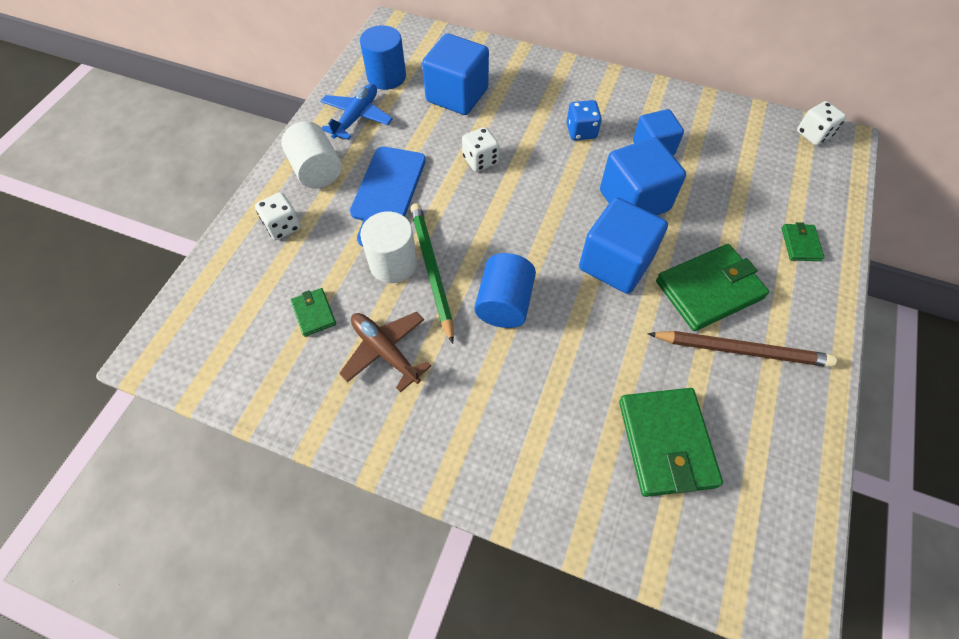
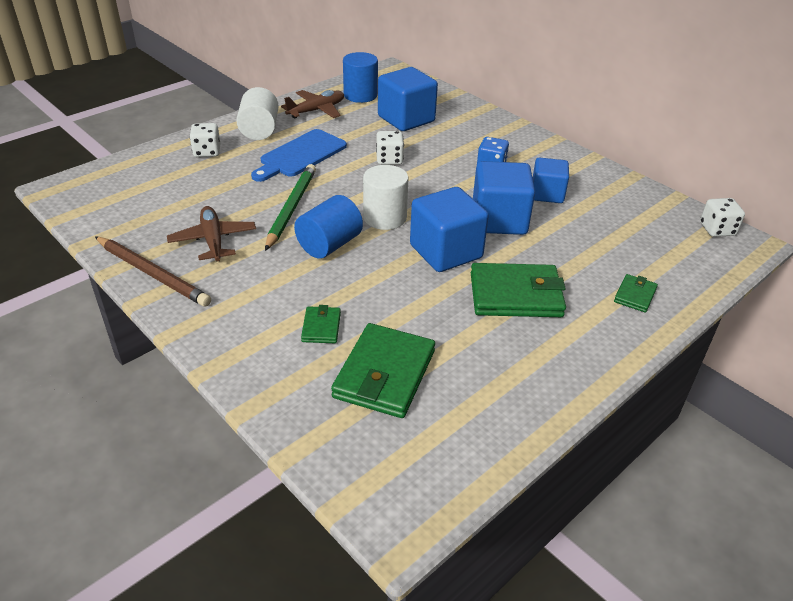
camera: 25 degrees right, 20 degrees down
(314, 313) = (183, 203): green wallet -> green wallet (321, 327)
(357, 117) = (316, 110): blue plane -> brown plane
(393, 263) = (266, 195): white cylinder -> white cylinder (385, 217)
(741, 350) = (510, 343): brown pencil -> brown pencil (152, 274)

